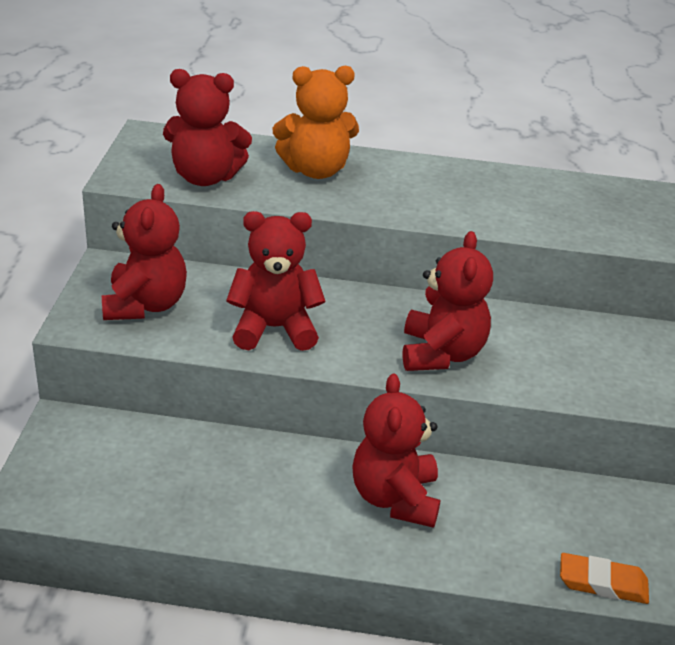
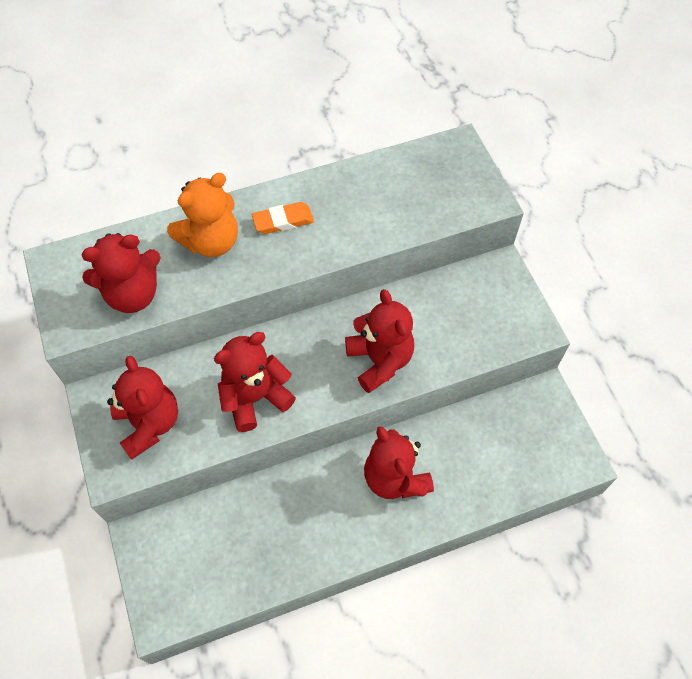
camera: 25 degrees left, 25 degrees up
(602, 583) = (547, 476): orange eraser -> orange eraser (283, 221)

